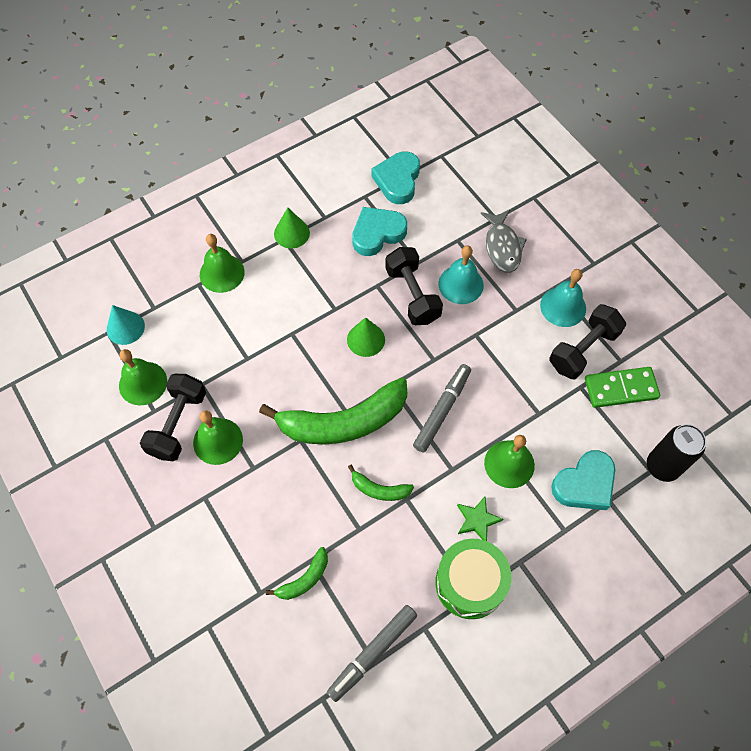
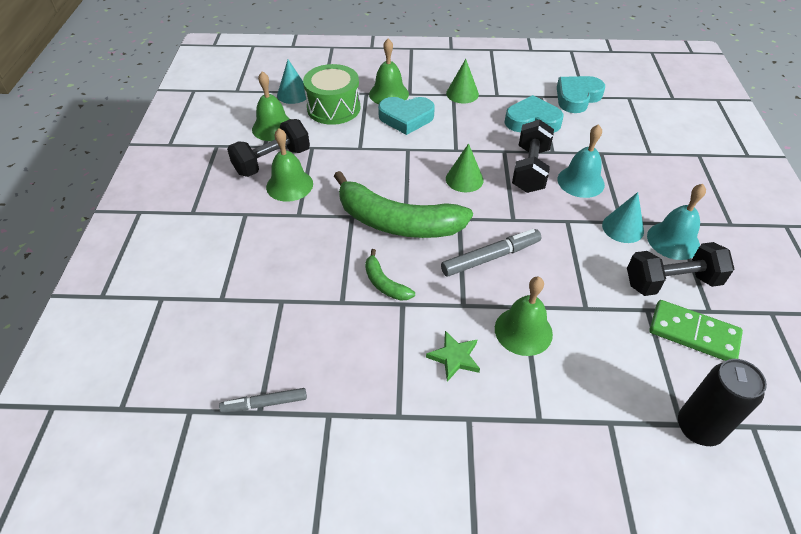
camera: 35 degrees right, 15 degrees down
(304, 579) = (263, 310): green banana -> none
(372, 653) = (264, 403): grey marker -> grey marker, size x0.64
(470, 583) = (403, 405): green drum -> green drum (333, 108)
(502, 247) = (641, 174): grey fish -> none
(520, 316) = (623, 228): none -> turquoise cone
(584, 484) = (592, 392): turquoise heart -> turquoise heart (406, 118)

